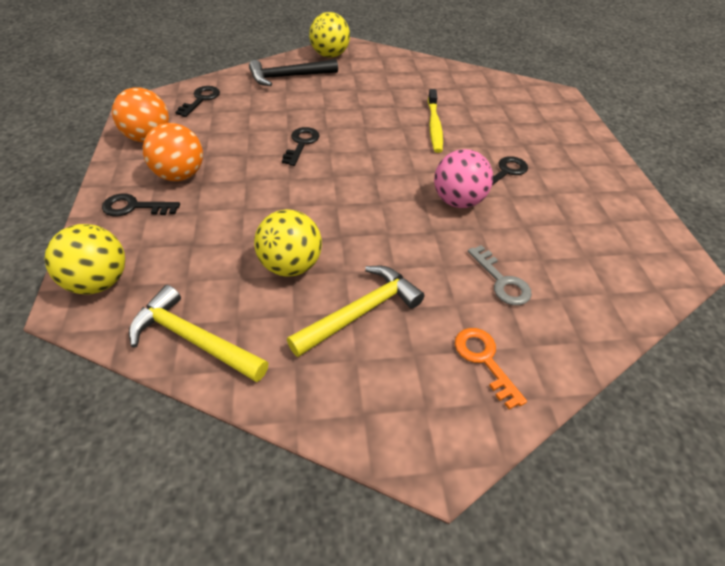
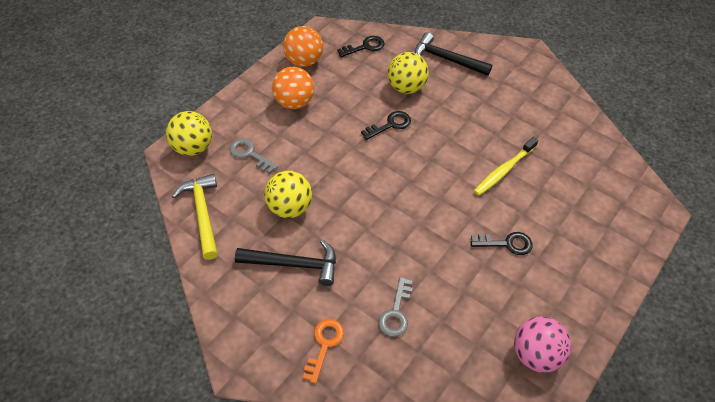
camera: 45 degrees right, 5 degrees up
(134, 207) = (250, 110): black key -> none
(183, 246) = (249, 154): none -> grey key
(330, 55) = (502, 54): yellow ball -> yellow ball (406, 87)
(360, 312) = (294, 264): yellow hammer -> black hammer
(457, 201) = (441, 240): pink ball -> pink ball (535, 355)

